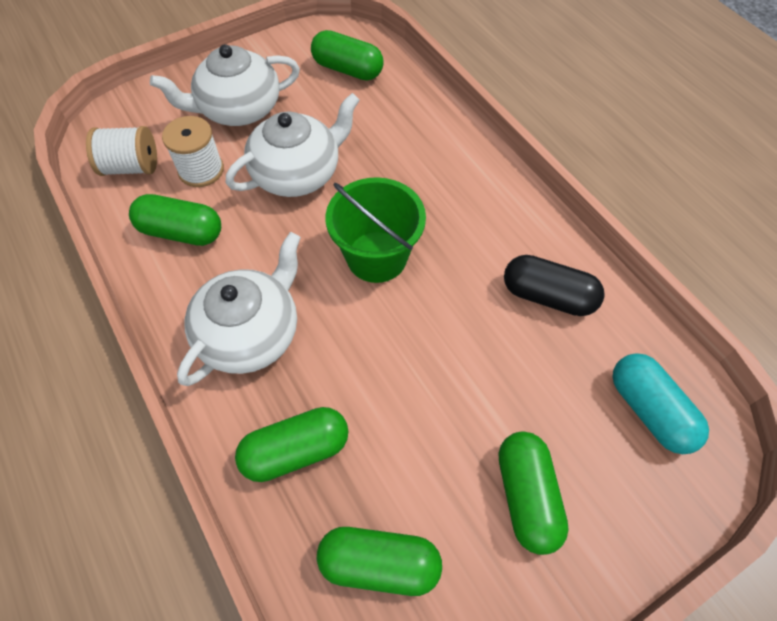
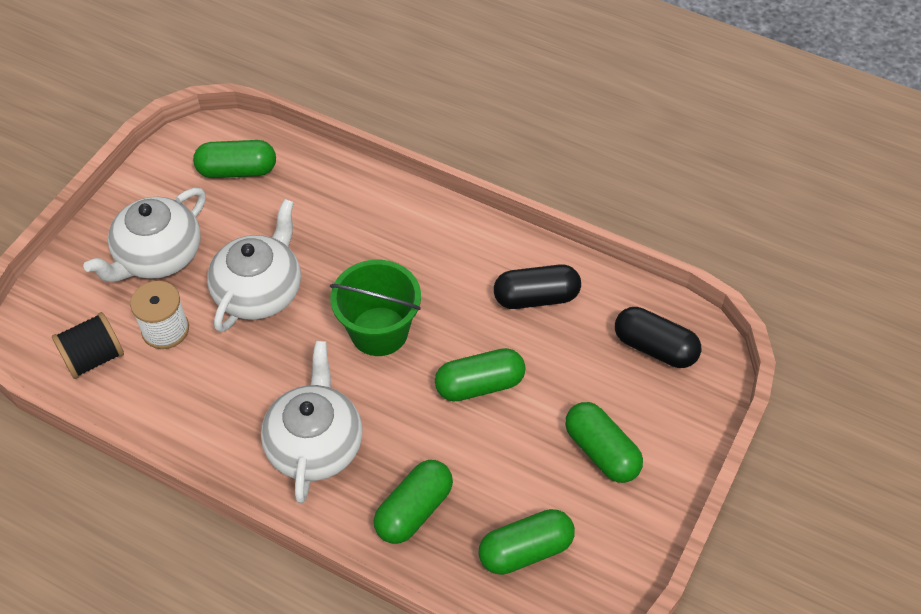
camera: 30 degrees left, 5 degrees down
(131, 167) = (94, 358): white spool -> black spool
(181, 232) = (190, 392): green capsule -> green capsule (479, 385)
(649, 410) = (655, 347): turquoise capsule -> black capsule

